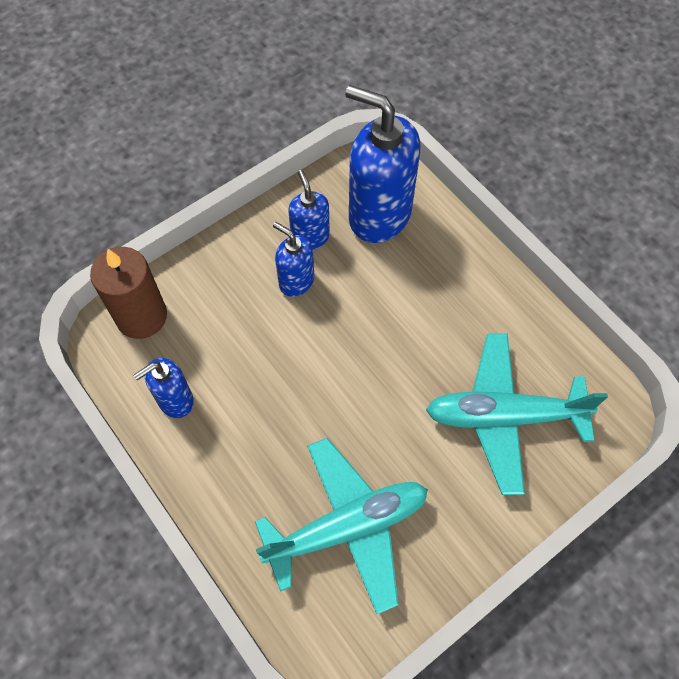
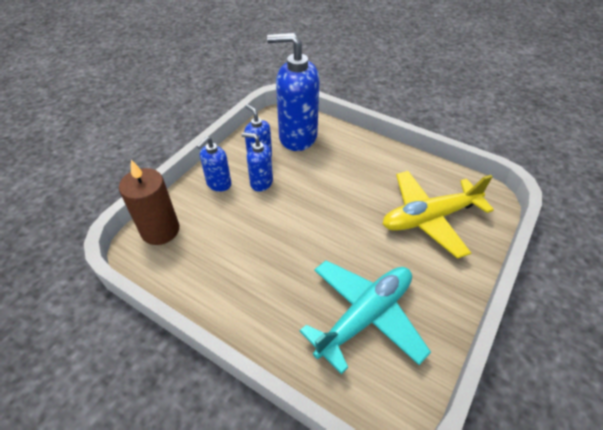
camera: 20 degrees left, 15 degrees down
(175, 400) = (204, 274): blue soap dispenser -> blue soap dispenser (218, 184)
(505, 416) = (429, 218): turquoise plane -> yellow plane

